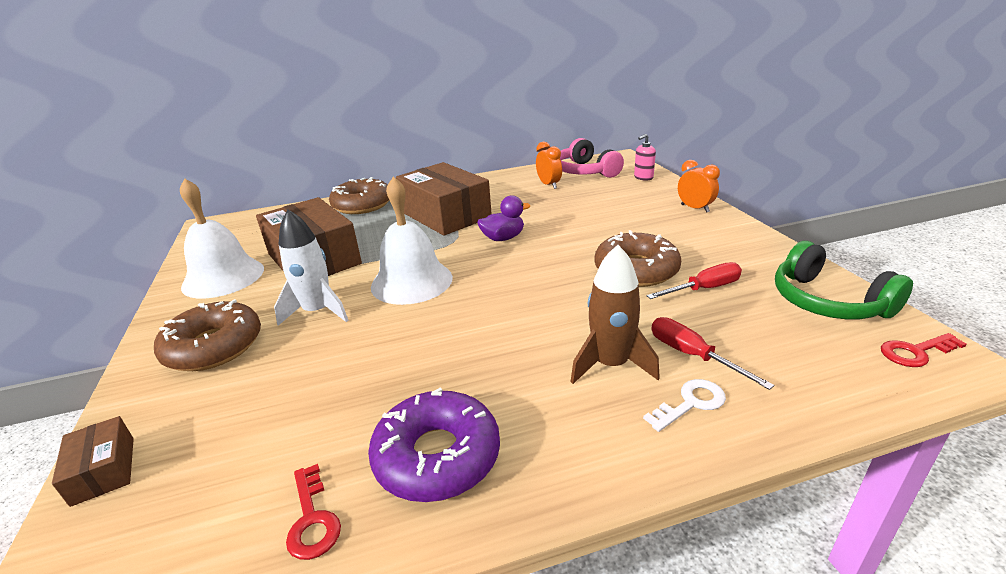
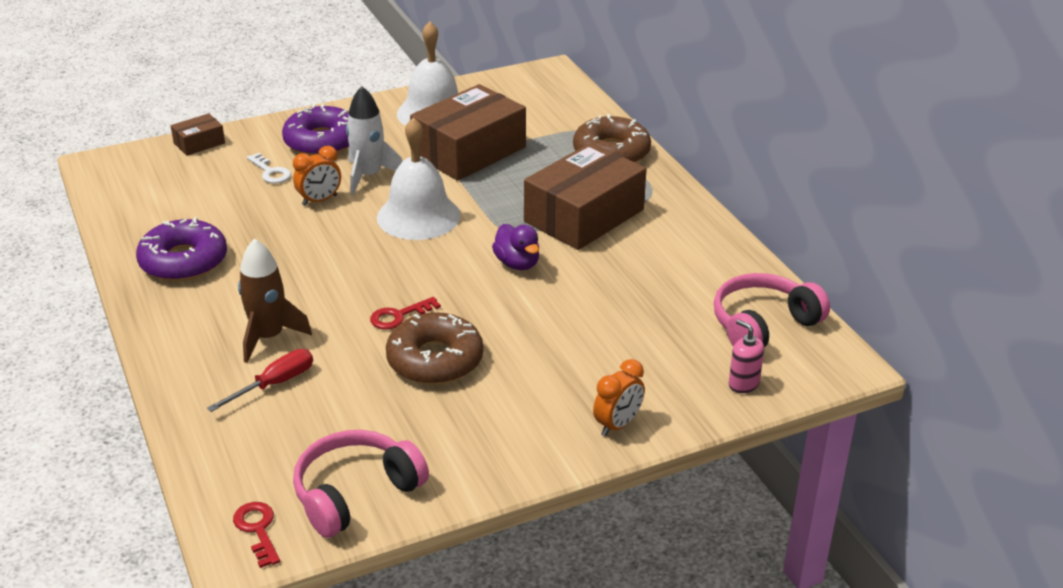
camera: 80 degrees right, 5 degrees up
(214, 347) = (322, 141): brown donut -> purple donut
(312, 519) = (145, 224): red key -> red key (399, 316)
(549, 185) = (698, 291): orange clock -> orange clock (319, 200)
(690, 403) = (213, 376): white key -> white key (270, 172)
(704, 289) = (390, 405): red screwdriver -> none
(827, 301) = (355, 493): green headphones -> pink headphones

